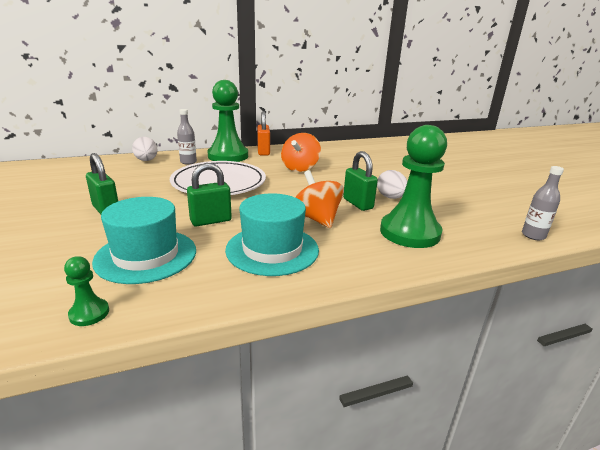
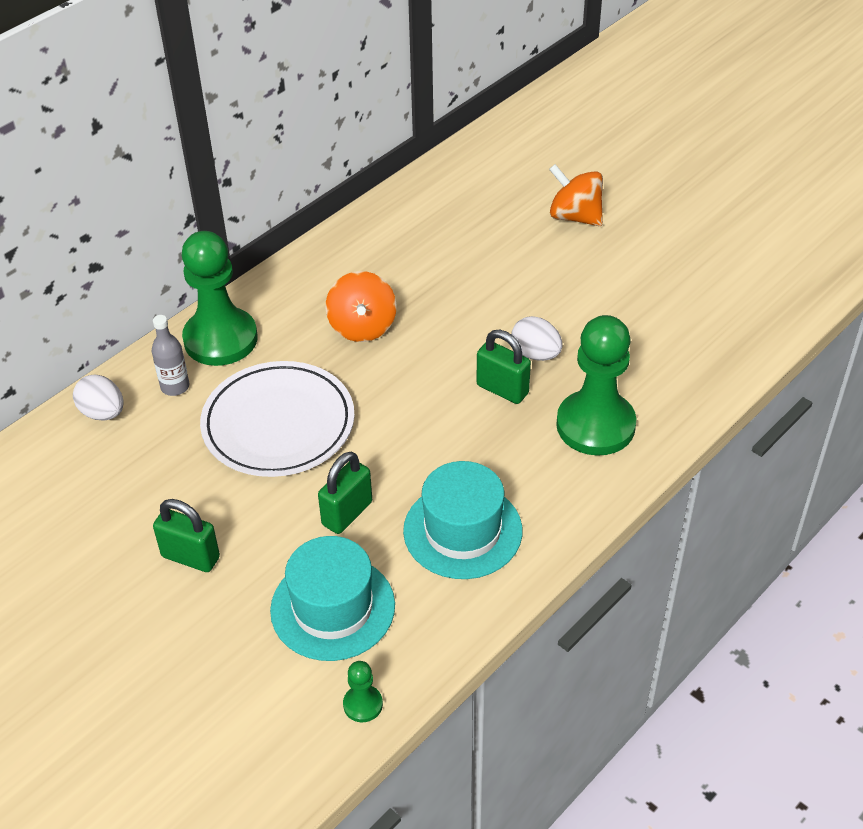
camera: 25 degrees left, 20 degrees up
(263, 152) = (266, 299): orange padlock -> none
(317, 219) = (473, 448): orange spinning top -> orange spinning top (575, 216)
(533, 235) = (732, 367): grey bottle -> none

